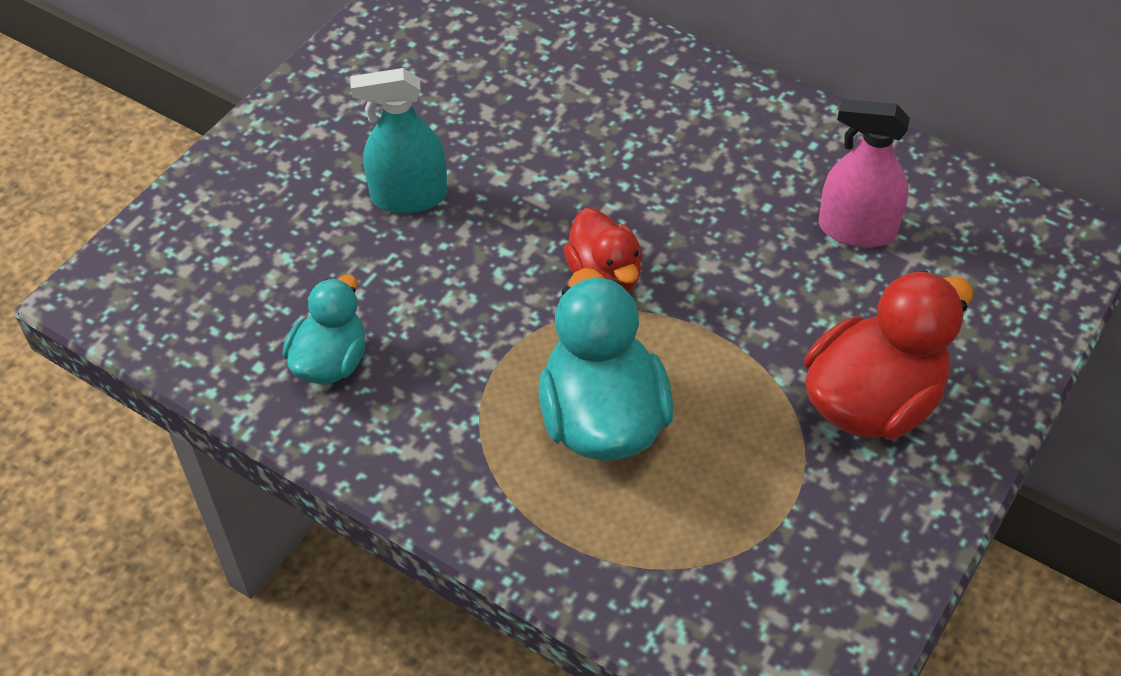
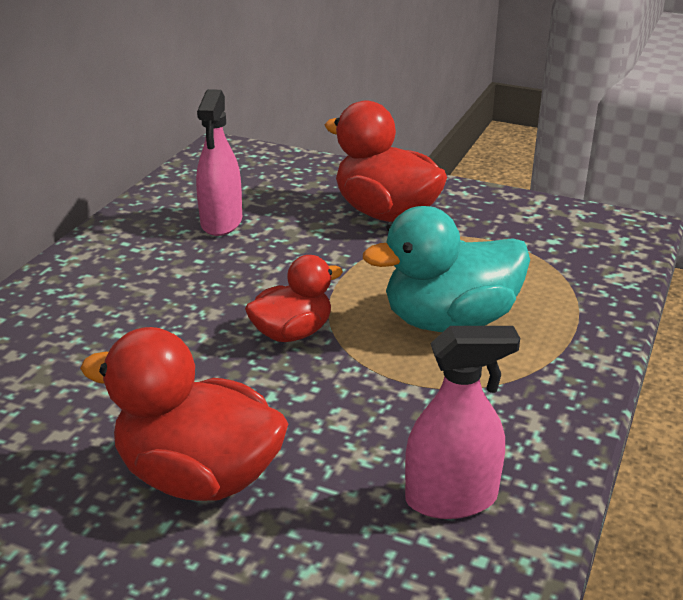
camera: 100 degrees left, 20 degrees down
(331, 361) = (451, 498): turquoise duck -> pink spray bottle
(409, 197) = (198, 476): turquoise spray bottle -> red duck

